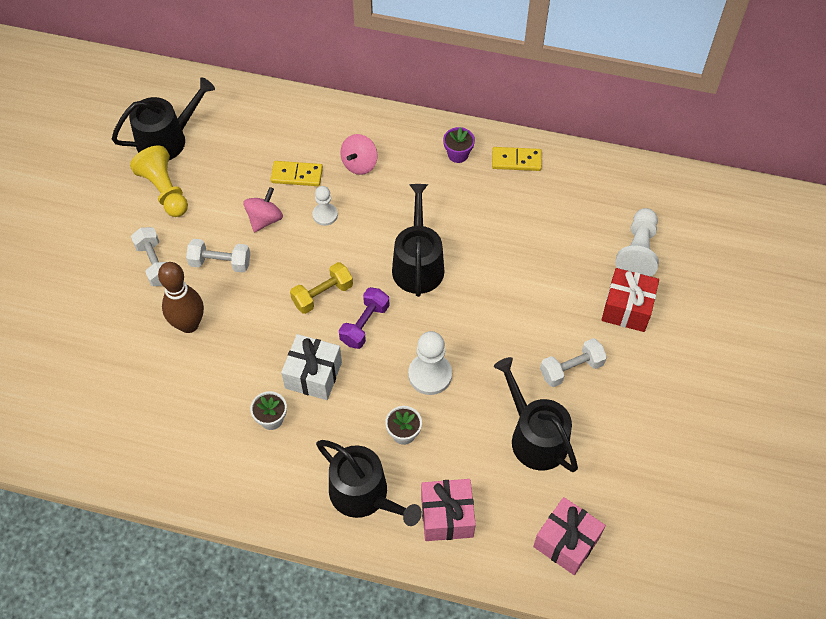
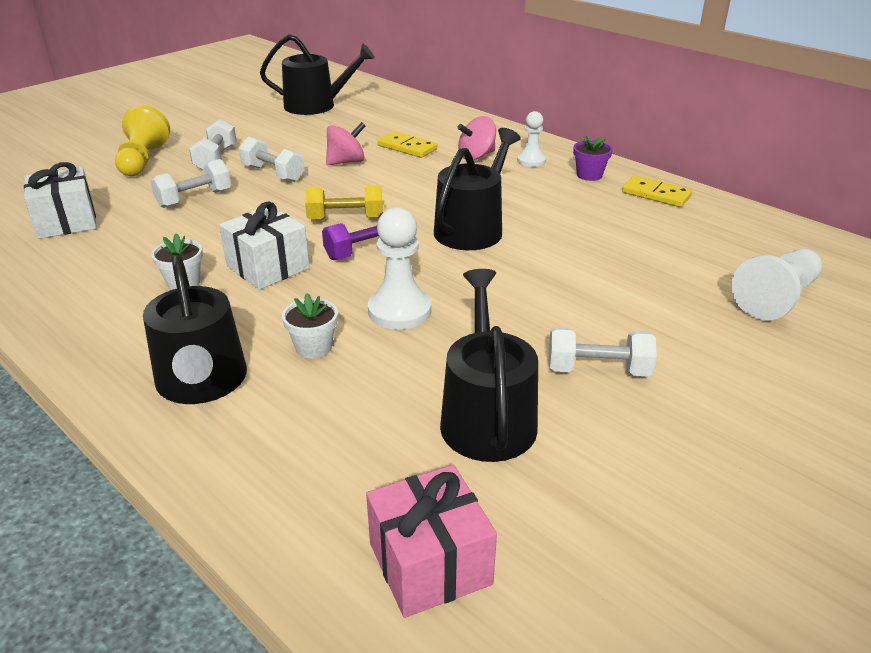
camera: 30 degrees right, 25 degrees down
(119, 399) = (67, 222): none -> white gift
(164, 190) = (279, 127): yellow pawn -> yellow pawn (143, 160)
(189, 324) = (194, 198): brown bowling pin -> white dumbbell
(325, 215) = (407, 174): white pawn -> white pawn (531, 161)
(447, 516) = (280, 449): pink gift -> none
(627, 308) = (726, 342): red gift -> none

